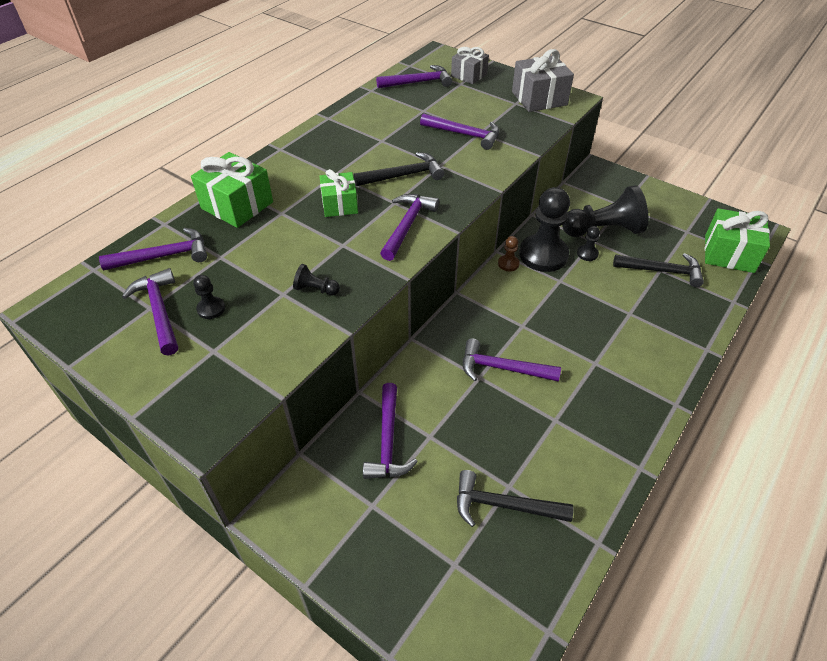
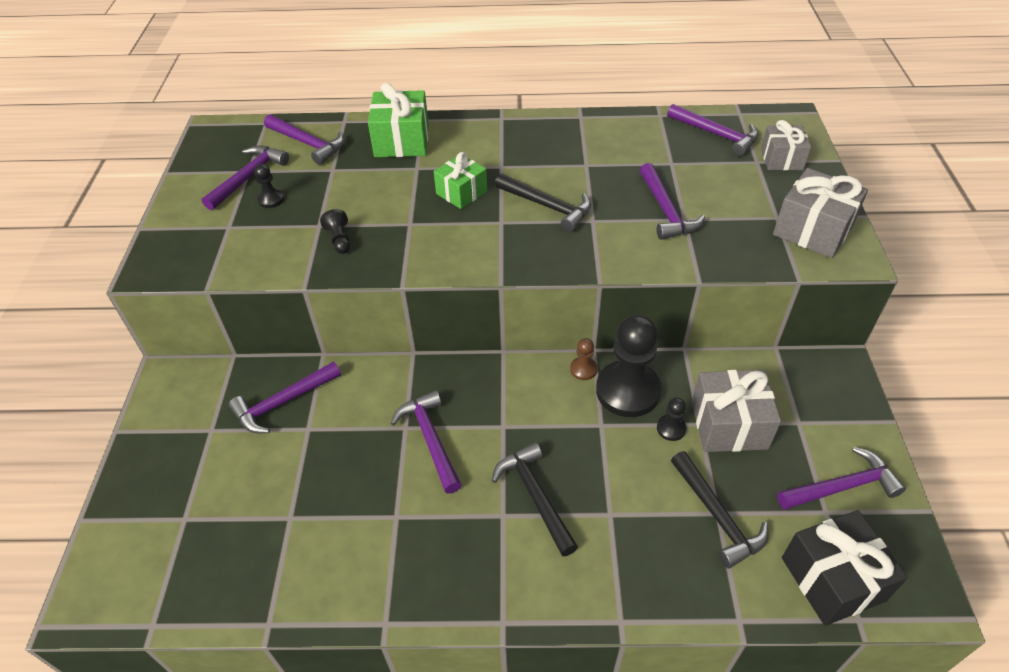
camera: 55 degrees right, 0 degrees up
(407, 226) = (475, 247): purple hammer -> purple hammer (841, 487)
(504, 505) = (266, 524): black hammer -> black hammer (535, 496)
(603, 230) = (729, 425): black pawn -> grey gift
(729, 253) = (832, 579): green gift -> black gift

